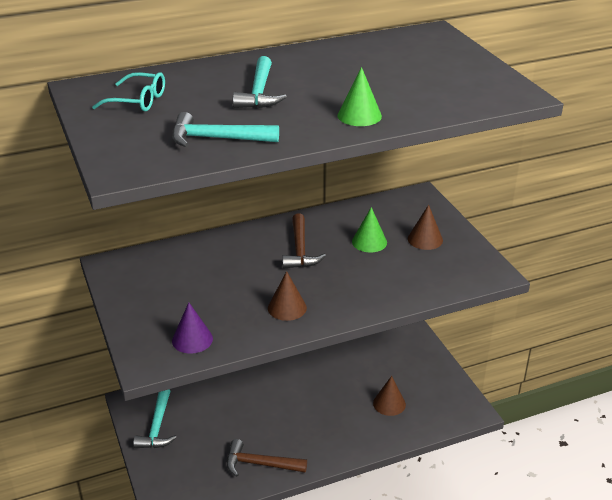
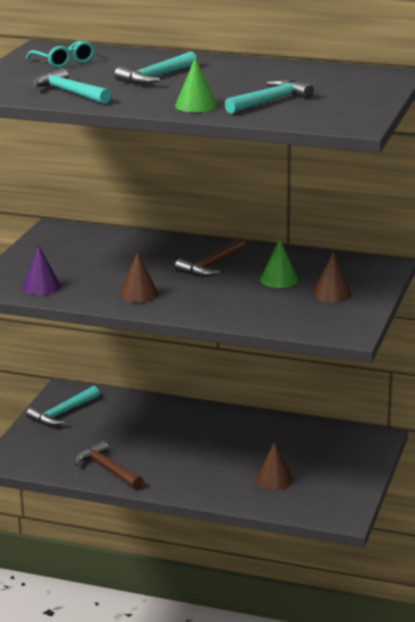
camera: 40 degrees right, 10 degrees down
(406, 89) = (270, 101): none -> turquoise hammer

